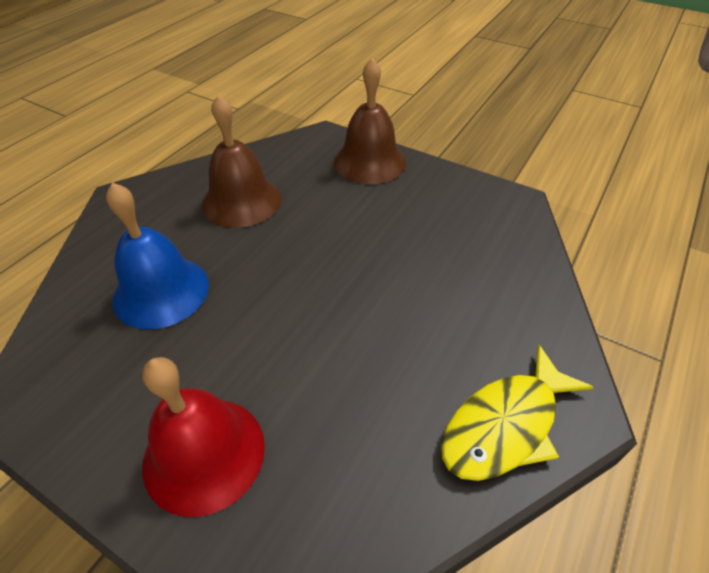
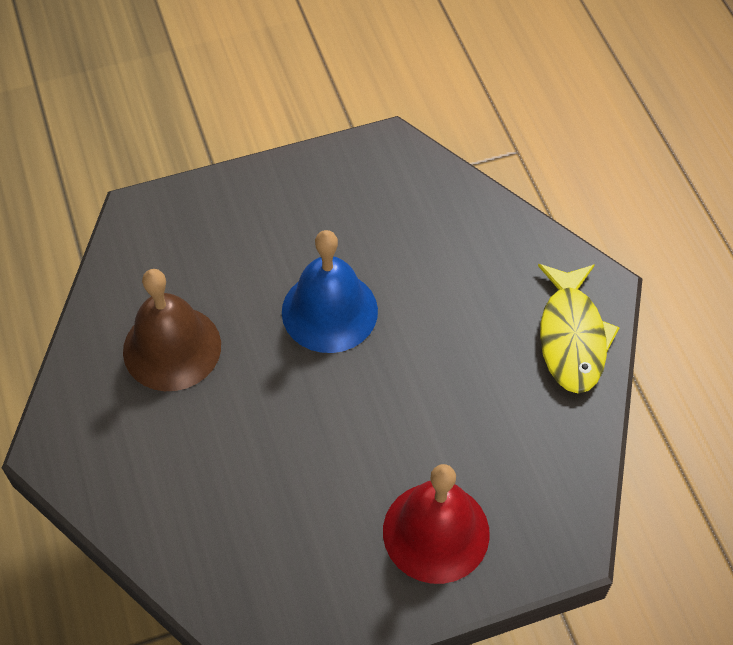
camera: 50 degrees left, 10 degrees up
(161, 291) = (237, 480): blue bell -> blue bell (329, 311)
(369, 161) = (223, 206): brown bell -> none

